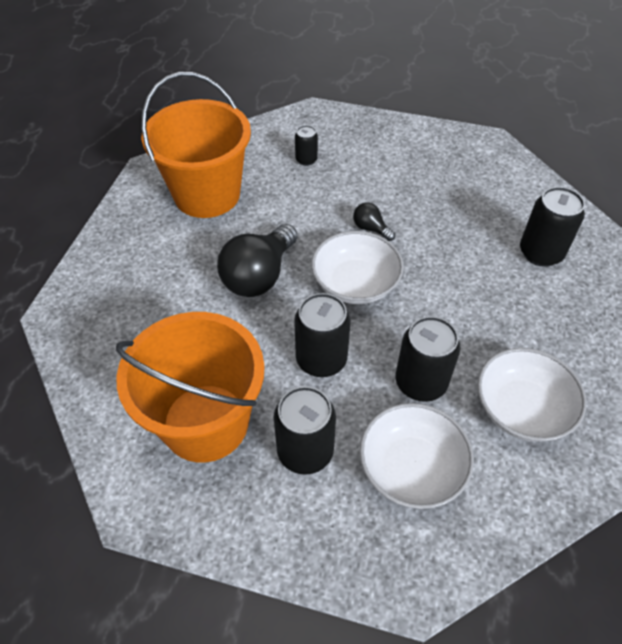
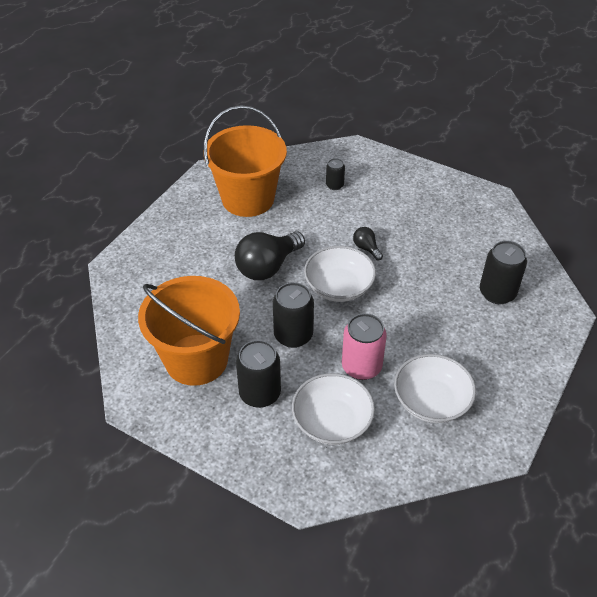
camera: 15 degrees right, 5 degrees down
(420, 382) = (361, 367): black can -> pink can

